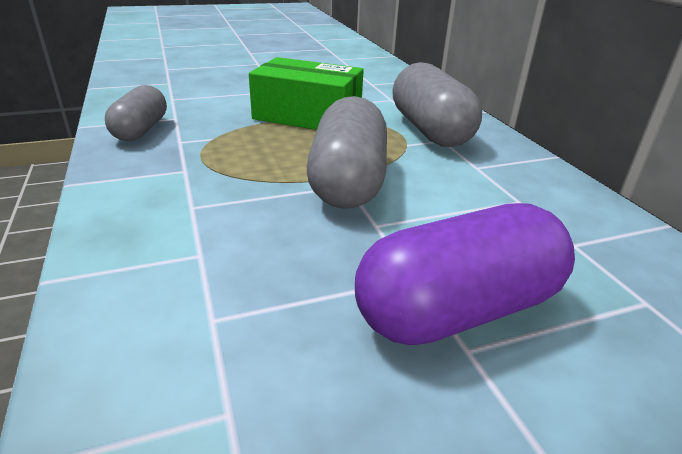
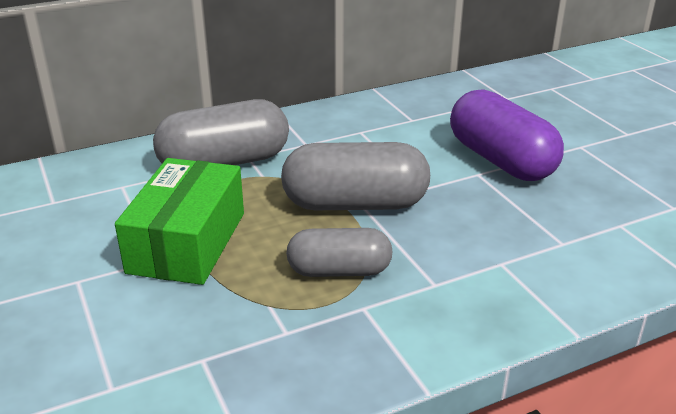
camera: 95 degrees left, 0 degrees up
(141, 130) = (256, 379): grey capsule -> grey capsule (339, 271)

